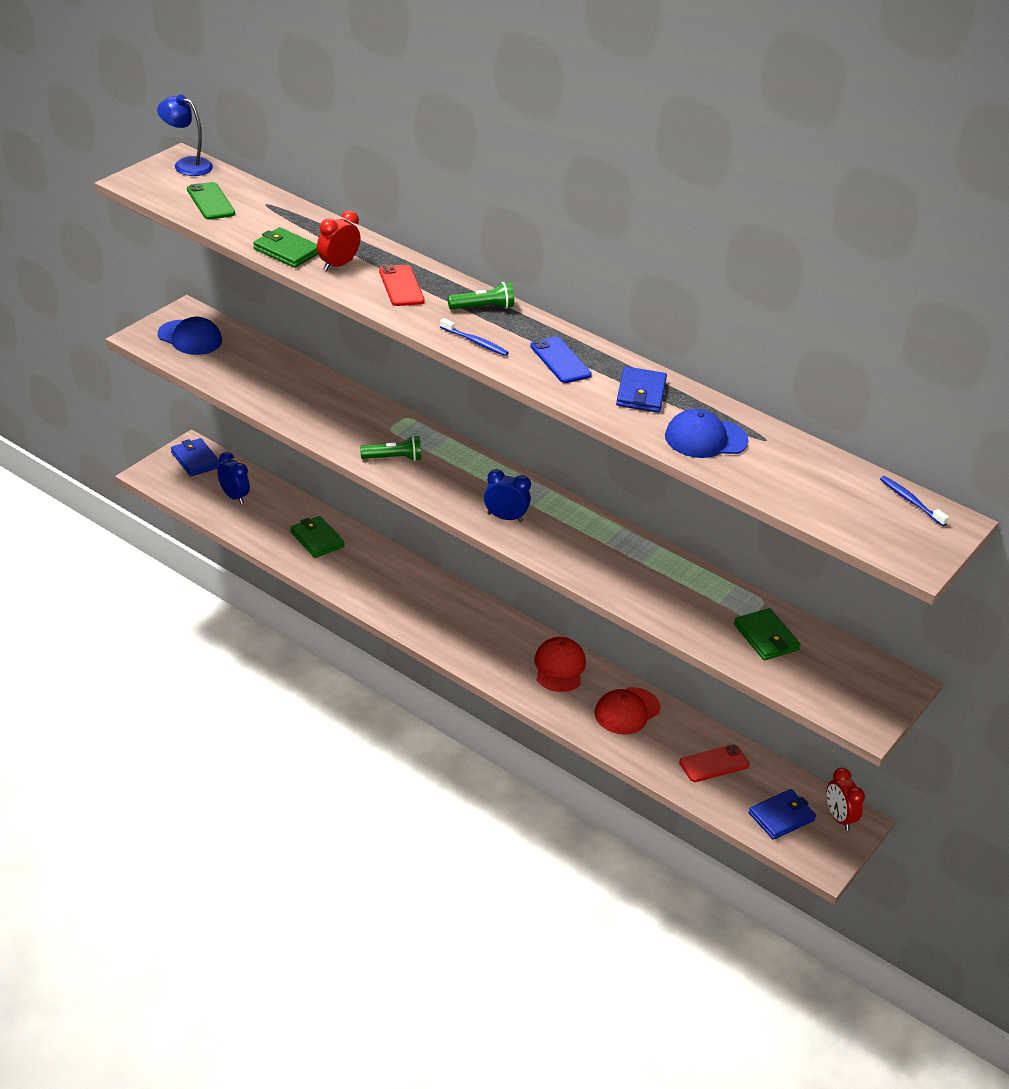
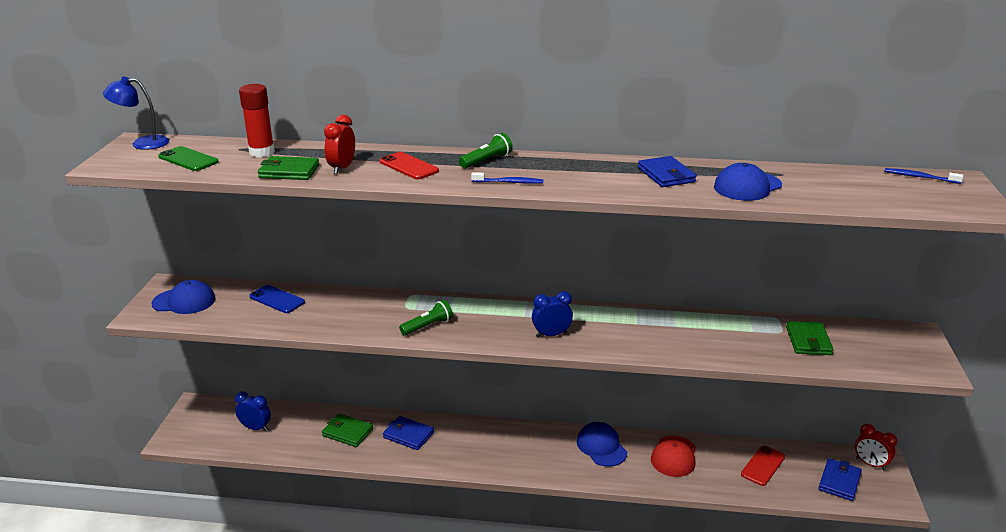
camera: 25 degrees left, 10 degrees down
(195, 460) = (203, 413): blue wallet -> blue wallet (408, 435)
(283, 216) = (262, 152): none -> red glue stick
(559, 667) = (601, 447): red cap -> blue cap
(560, 360) = (585, 174): blue phone -> blue phone (277, 299)
(766, 637) = (808, 341): green wallet -> green wallet turned 60 degrees clockwise

